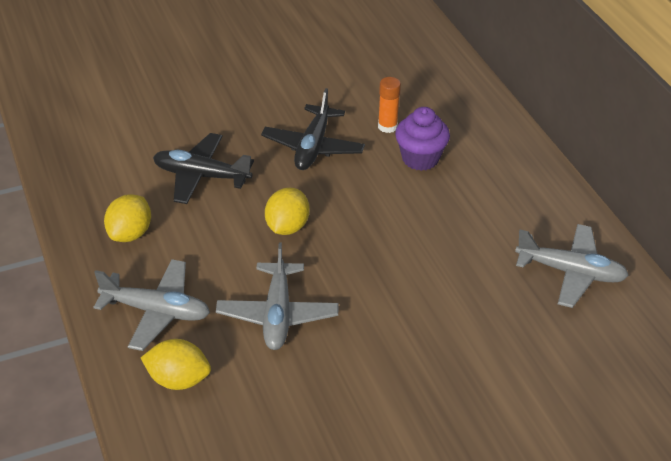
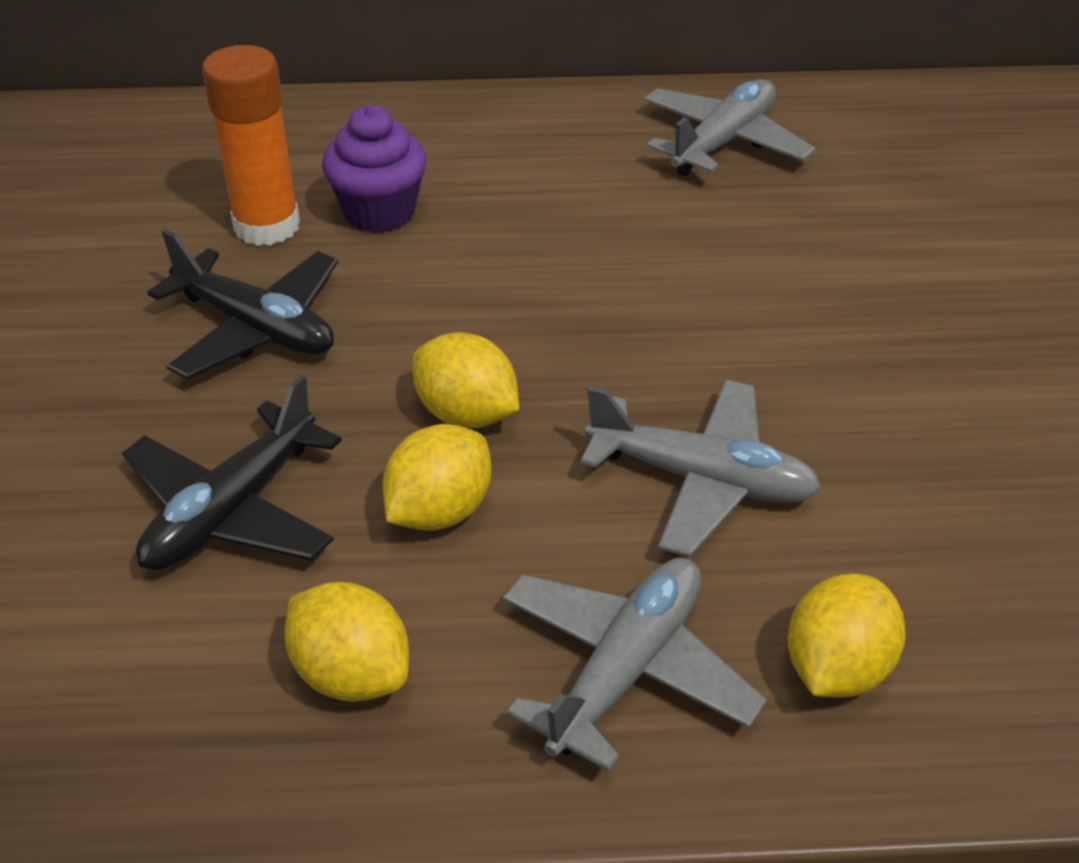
camera: 70 degrees left, 0 degrees up
(224, 234) = (439, 511): none -> yellow lemon
(387, 126) = (267, 226): orange glue stick -> orange glue stick, size x1.68

